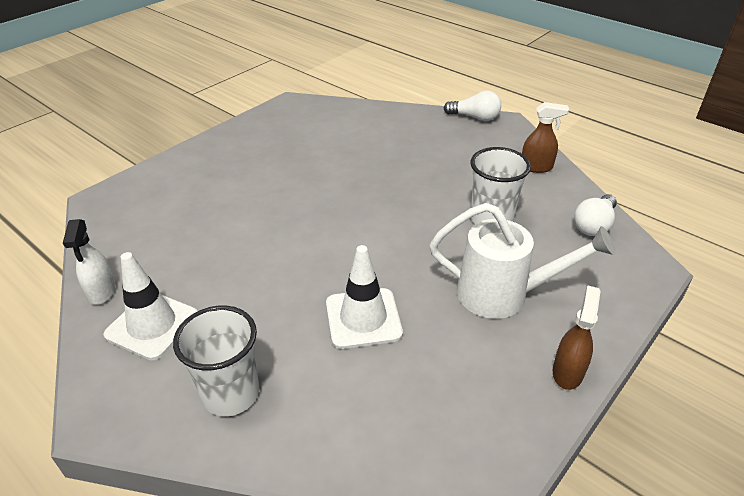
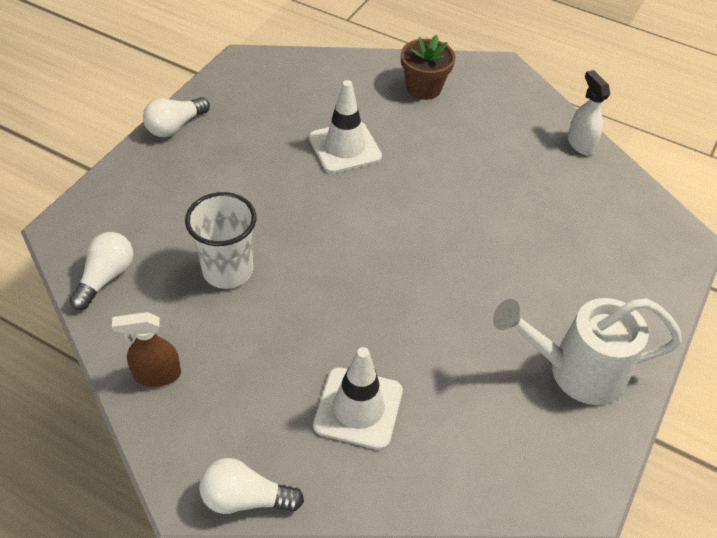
camera: 165 degrees right, 10 degrees up
(152, 325) = (515, 123): white traffic cone -> white traffic cone (358, 408)
(231, 394) = (423, 88): white cup -> brown flower pot
(503, 295) = (221, 182): white watering can -> white watering can (576, 371)
(567, 372) = (175, 126): brown spray bottle -> white light bulb

